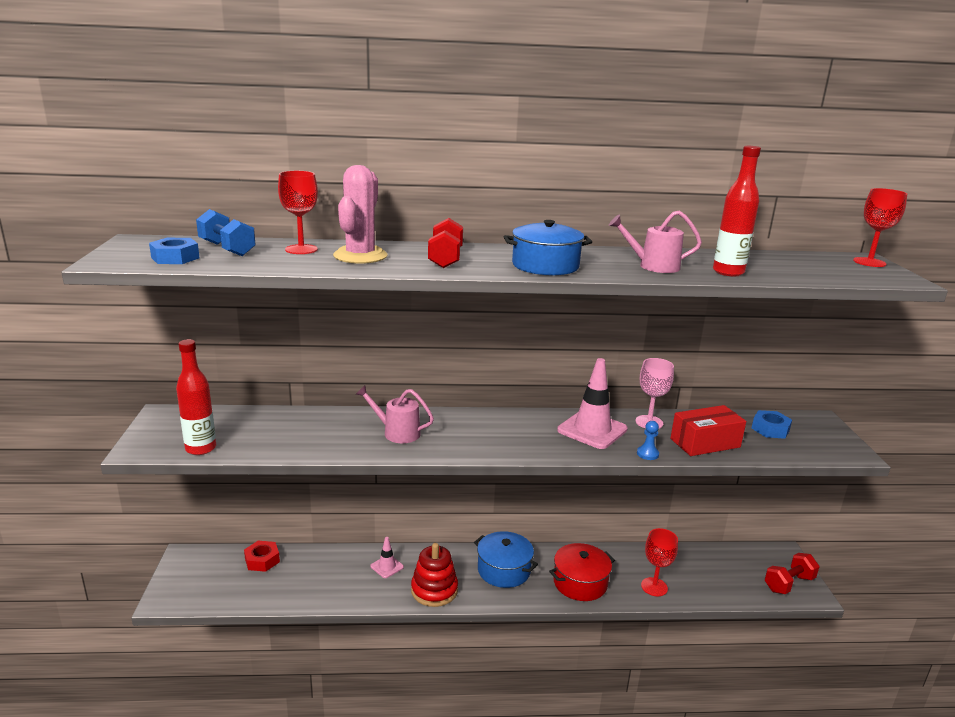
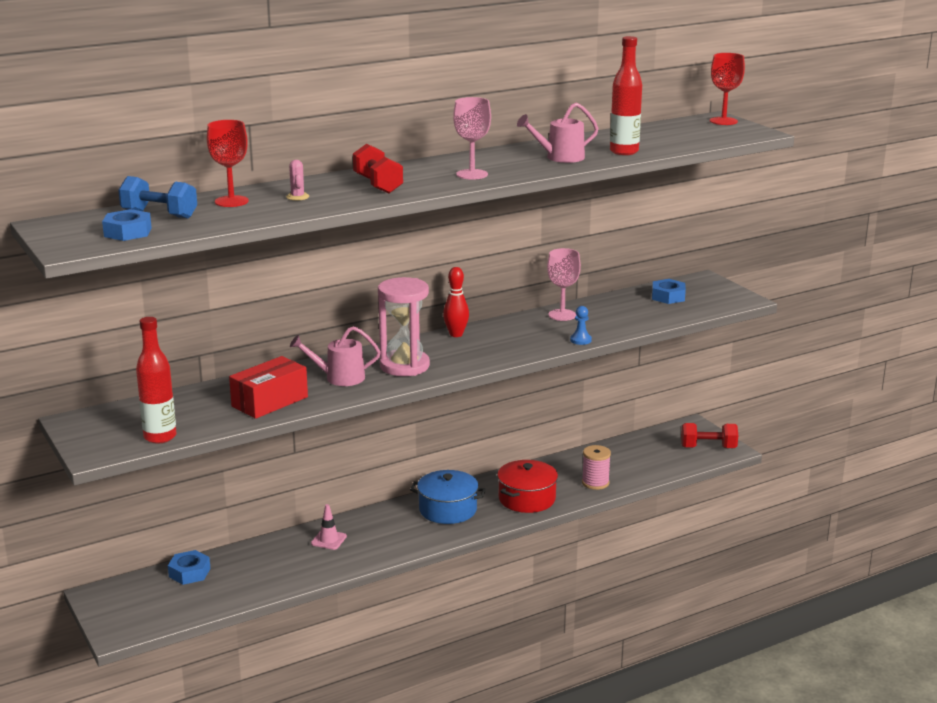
camera: 25 degrees left, 0 degrees up
(262, 560) = (189, 572): red nut -> blue nut
(360, 256) = (297, 197): pink cactus -> pink cactus, size x0.42
(434, 590) = (393, 544): red stacking toy -> none
(462, 436) = (404, 366): none -> pink hourglass
(535, 416) = (456, 334): none -> red bowling pin
(545, 266) = (472, 174): blue pot -> pink goblet
(592, 430) = (517, 333): pink traffic cone -> none
(654, 587) = (595, 483): red goblet -> pink spool
(705, 443) = (622, 320): red box -> red box (270, 402)
(788, 583) = (708, 447): red dumbbell -> red dumbbell turned 60 degrees clockwise

